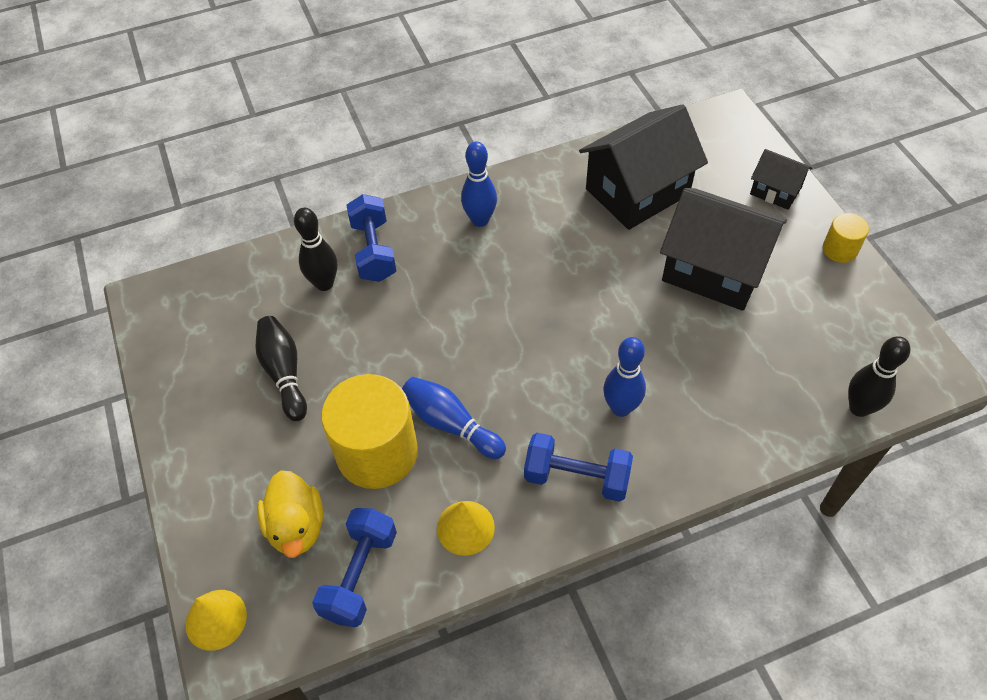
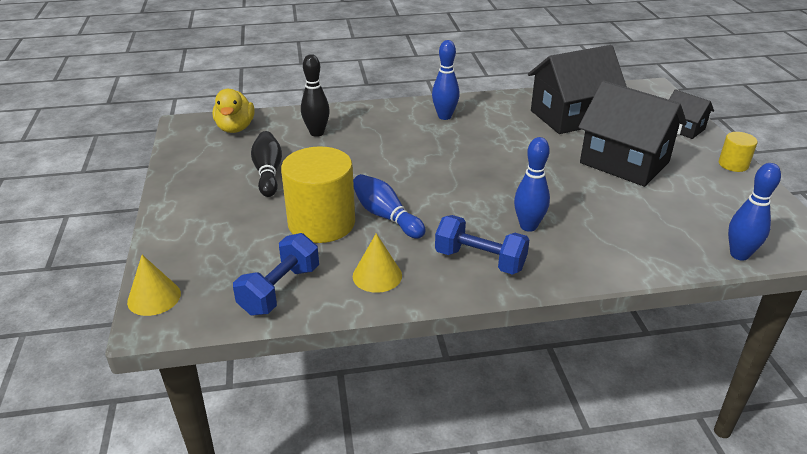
camera: 10 degrees right, 20 degrees down
(297, 527) = (241, 255): yellow duck -> yellow duck (235, 128)
(374, 251) = (359, 122): blue dumbbell -> none
(859, 408) = (739, 255): black bowling pin -> blue bowling pin

